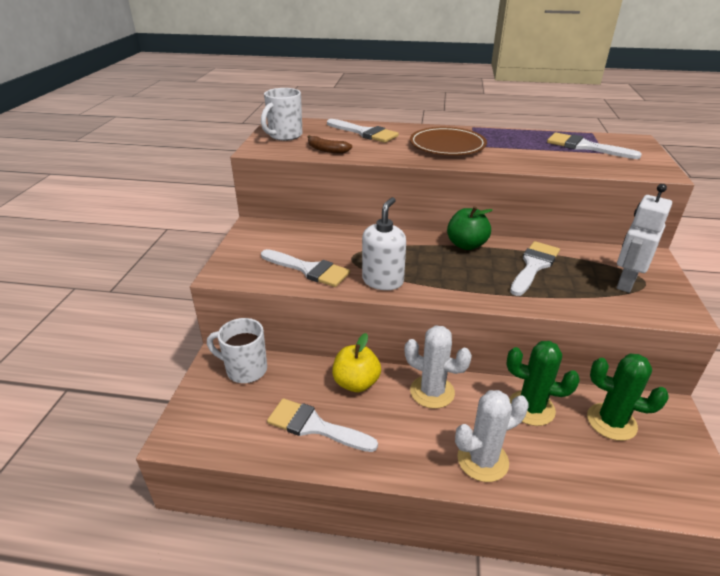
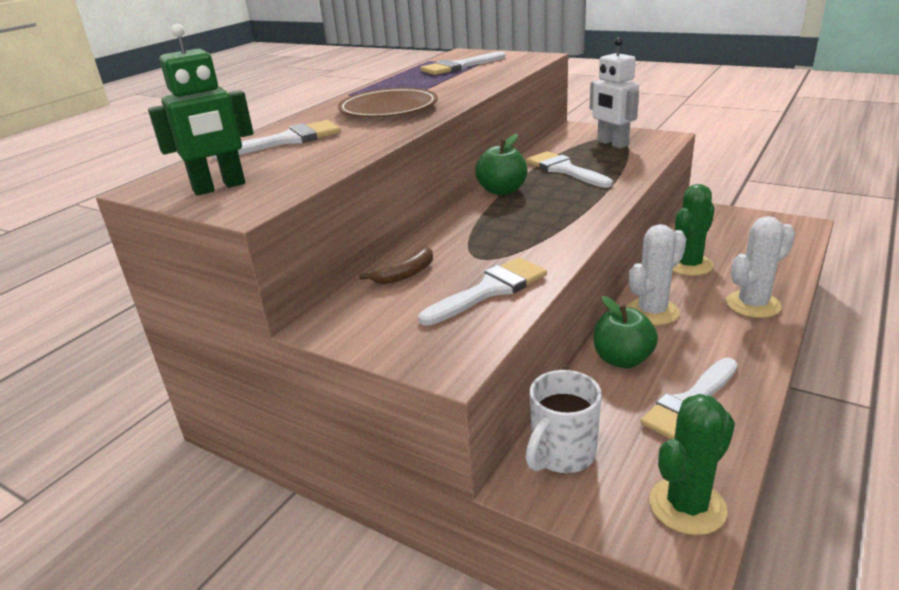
camera: 65 degrees left, 5 degrees down
(284, 136) = (219, 187): white mug -> green robot
(326, 150) = (318, 165): brown banana -> brown banana (405, 274)
(356, 383) = (622, 359): yellow apple -> green apple
(383, 281) = (547, 245): white soap dispenser -> none
(482, 460) = (753, 305): white cactus -> white cactus turned 60 degrees clockwise
(611, 422) = (713, 235): green cactus -> green cactus (687, 506)

